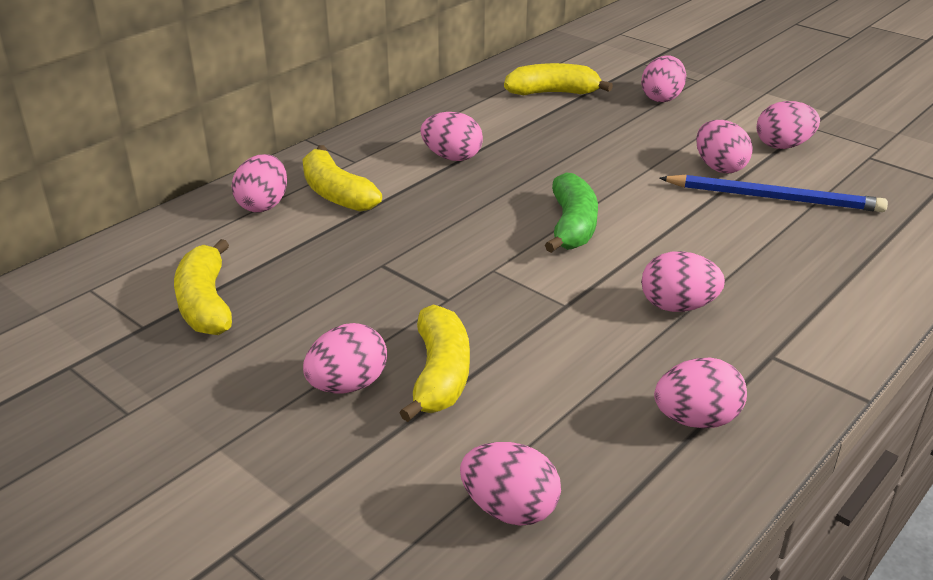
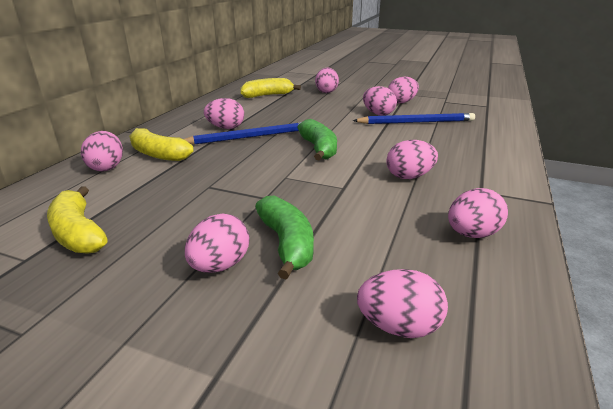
camera: 20 degrees left, 5 degrees down
(440, 375) = (287, 244): yellow banana -> green banana
(479, 183) = (249, 137): none -> blue pencil

